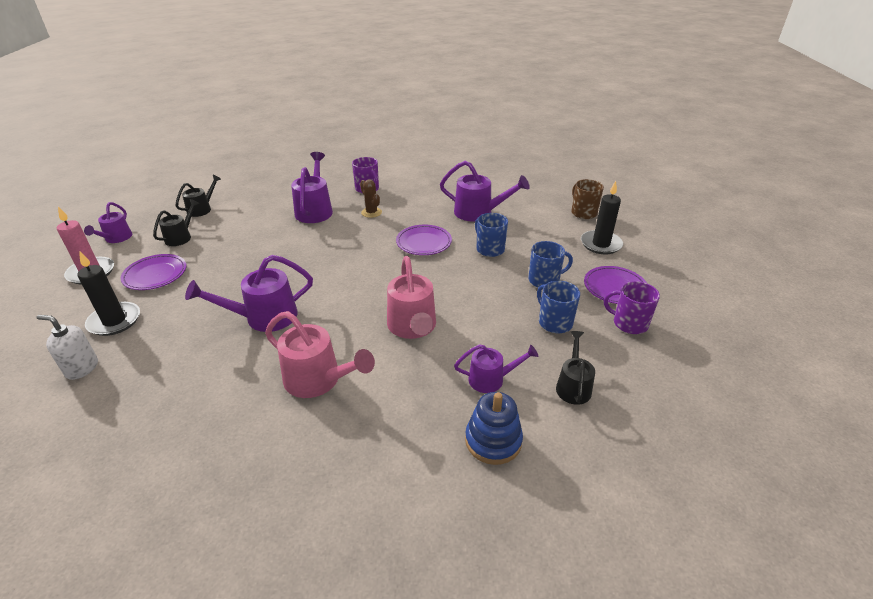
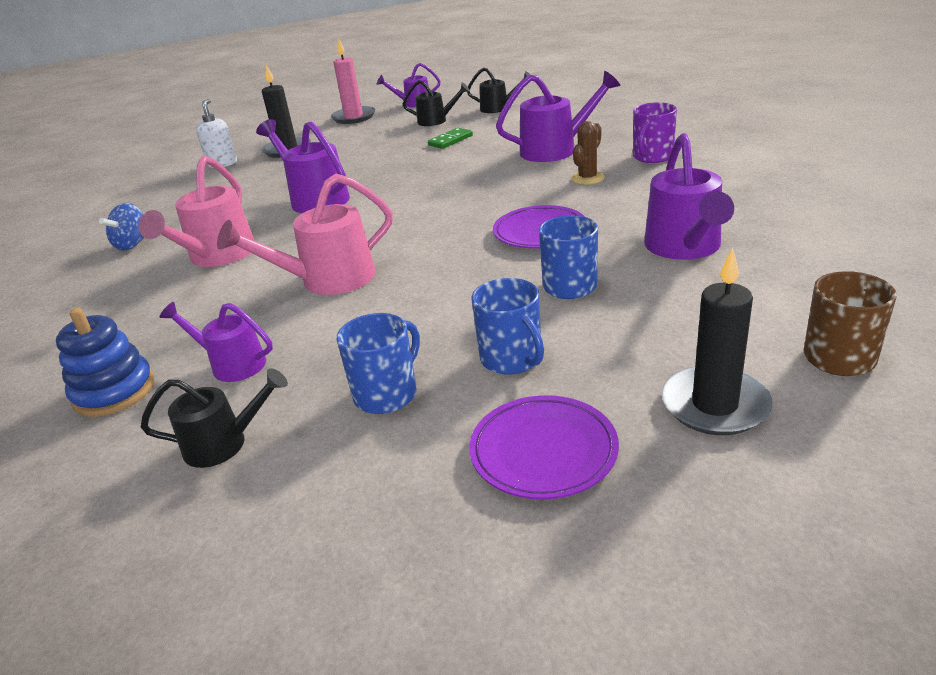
camera: 75 degrees right, 5 degrees down
(155, 275) = (364, 136): purple plate -> none
(227, 441) = (132, 244): none -> blue spinning top
(235, 240) = (450, 140): none -> green domino
(491, 379) = (231, 364): purple watering can -> purple watering can turned 135 degrees clockwise
(629, 323) = (422, 489): purple mug -> none

